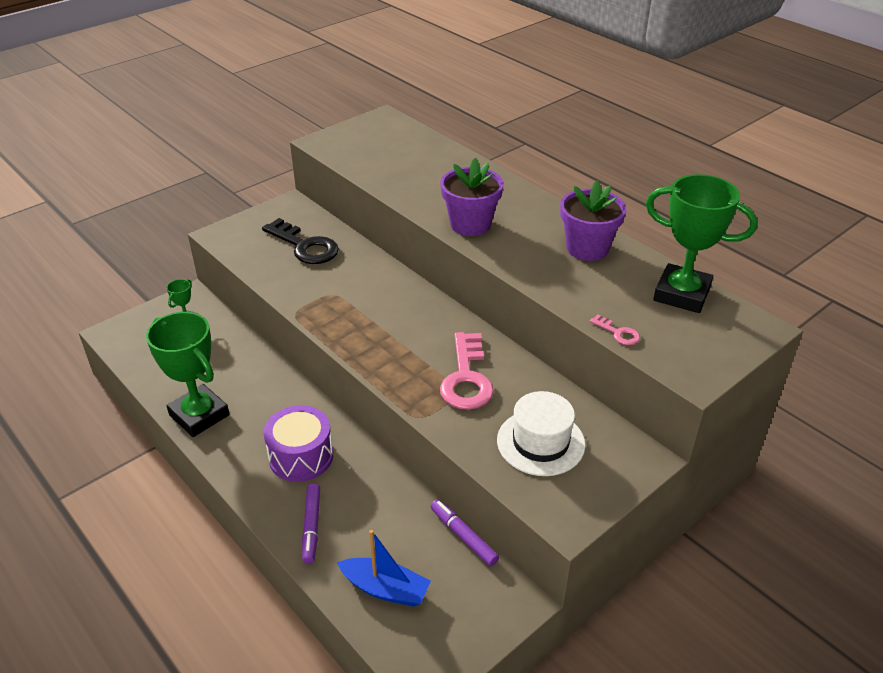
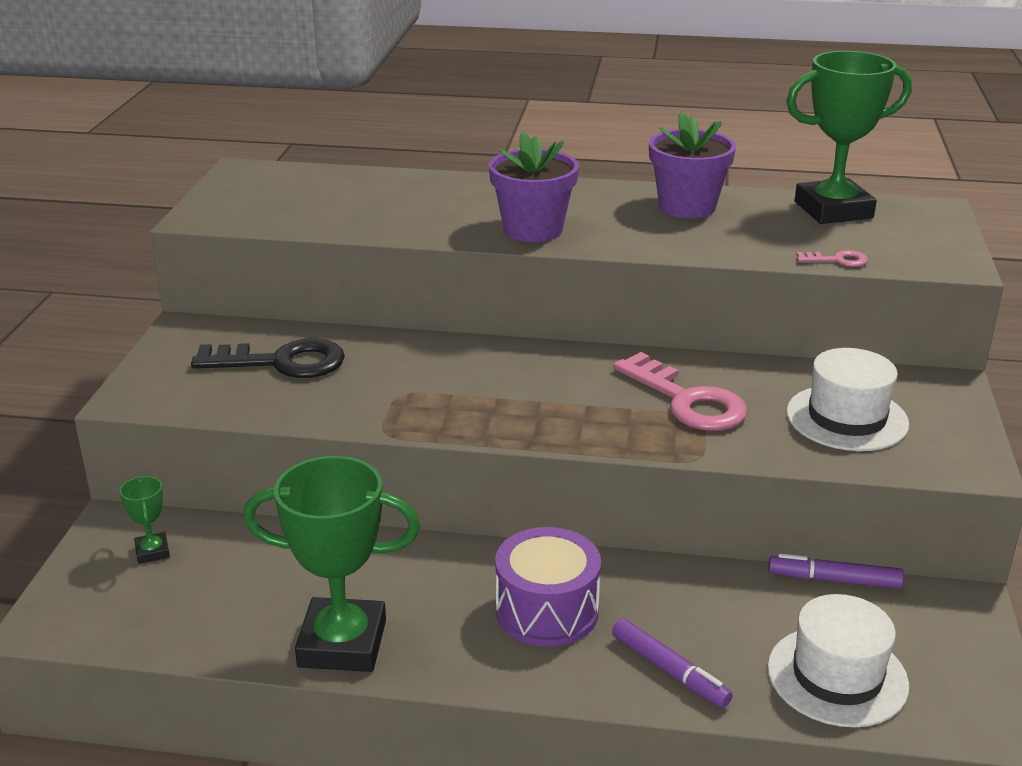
camera: 40 degrees left, 10 degrees down
(385, 589) = (837, 676): blue boat -> white hat

